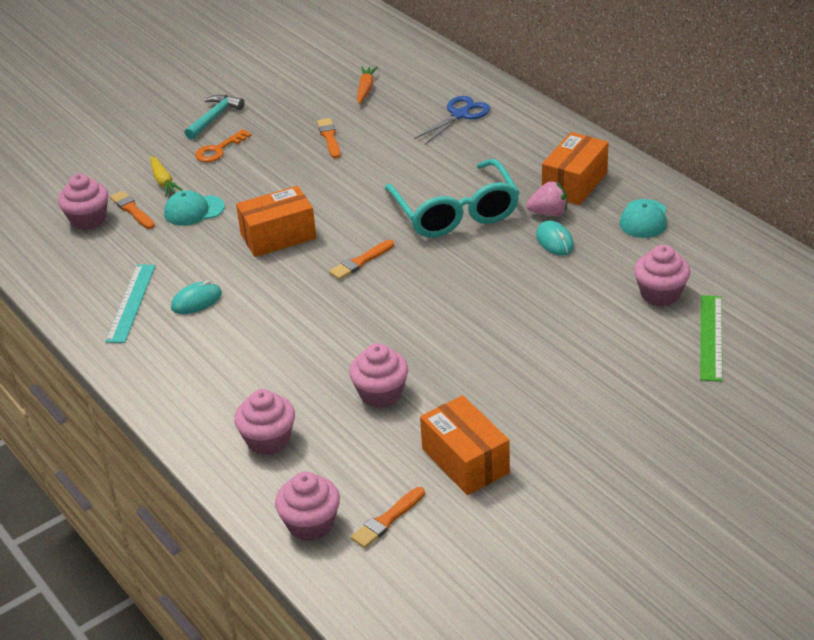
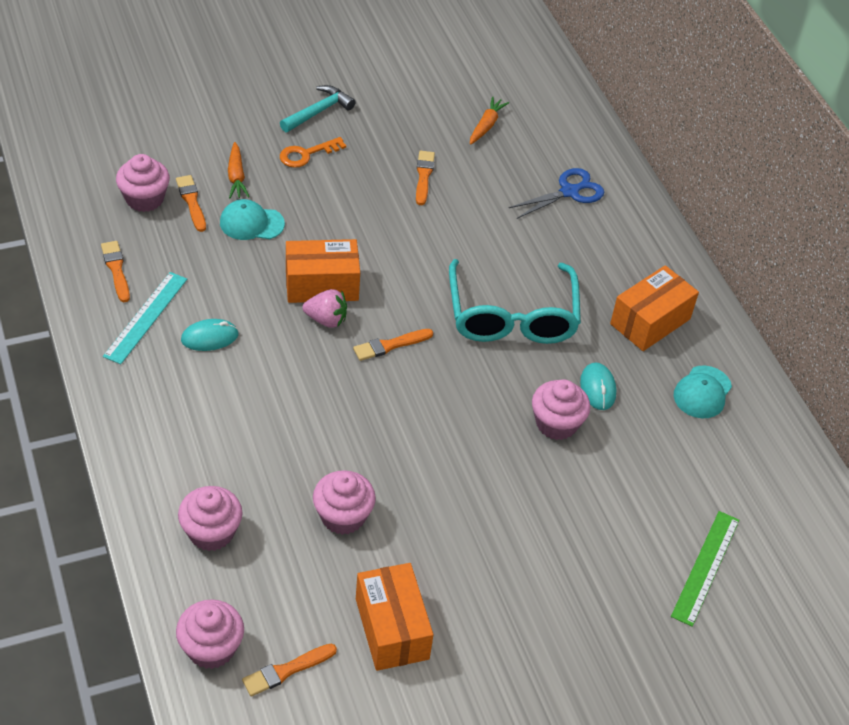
camera: 10 degrees right, 10 degrees up
(87, 276) = (116, 269): none -> orange brush
(163, 182) = (236, 176): yellow carrot -> orange carrot
(549, 213) = (607, 350): pink strawberry -> pink strawberry (326, 319)
(660, 294) = (677, 494): pink cupcake -> pink cupcake (556, 423)

